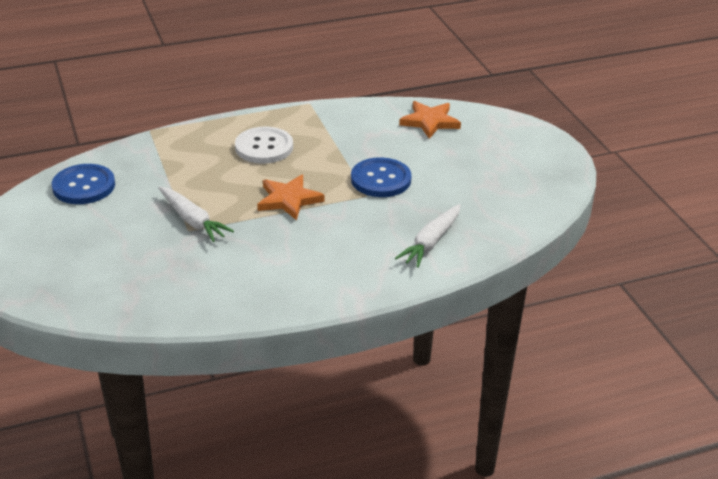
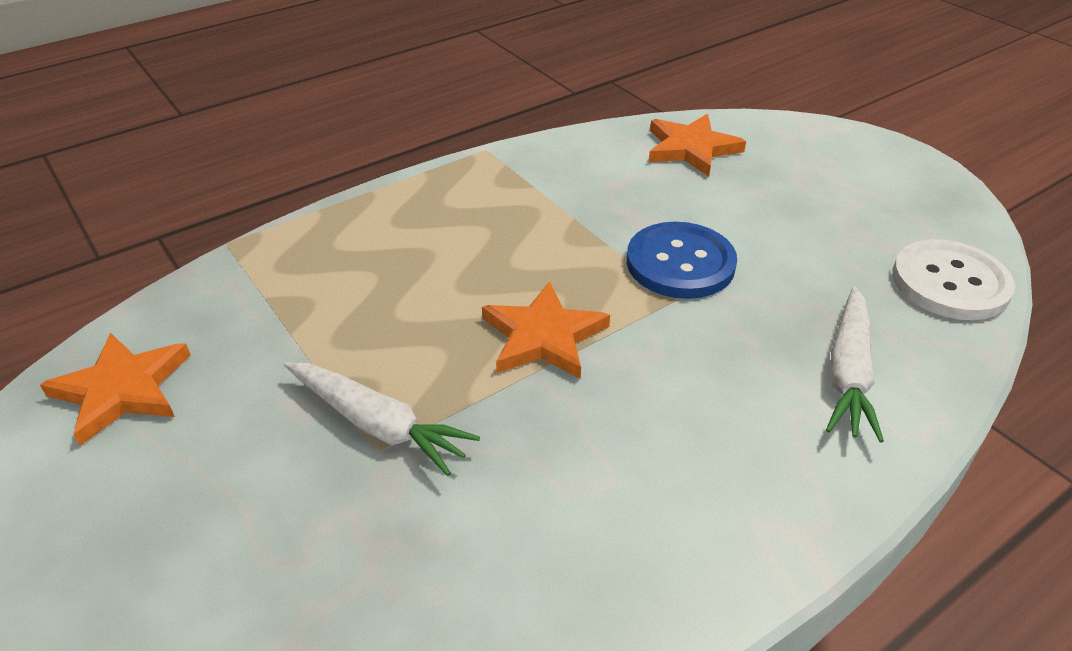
camera: 15 degrees left, 5 degrees up
(84, 186) = (122, 390): blue button -> orange star
(264, 147) = (448, 239): white button -> white button (950, 283)

